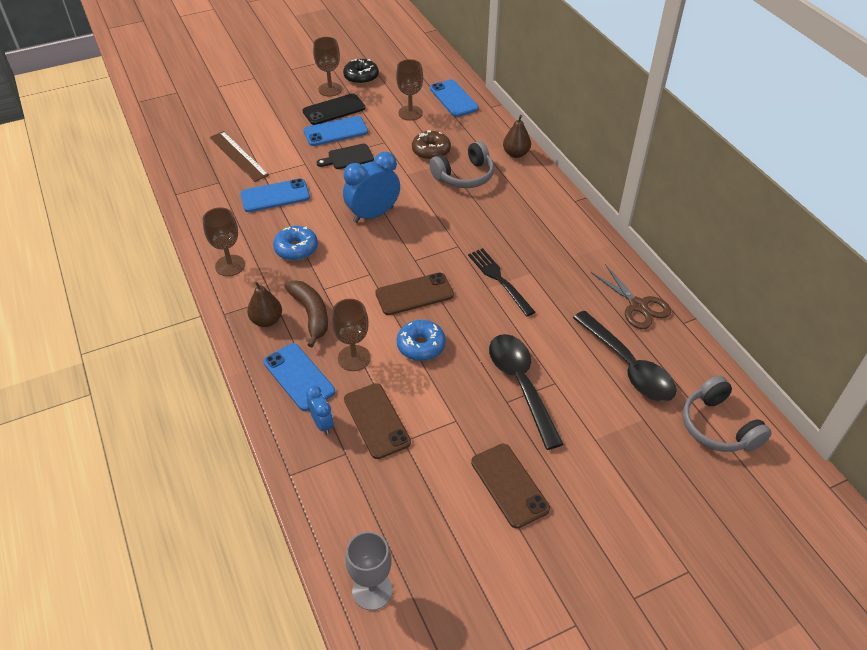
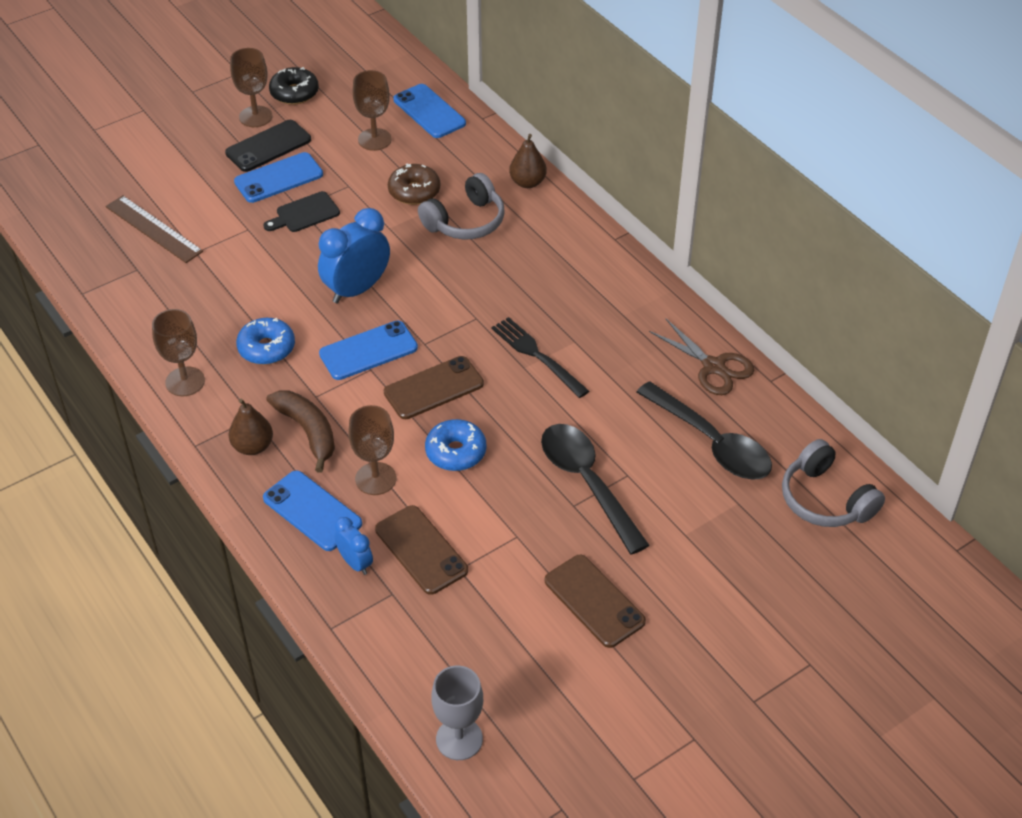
camera: 10 degrees left, 0 degrees up
(275, 196) = (219, 279): blue phone -> blue phone (368, 351)

